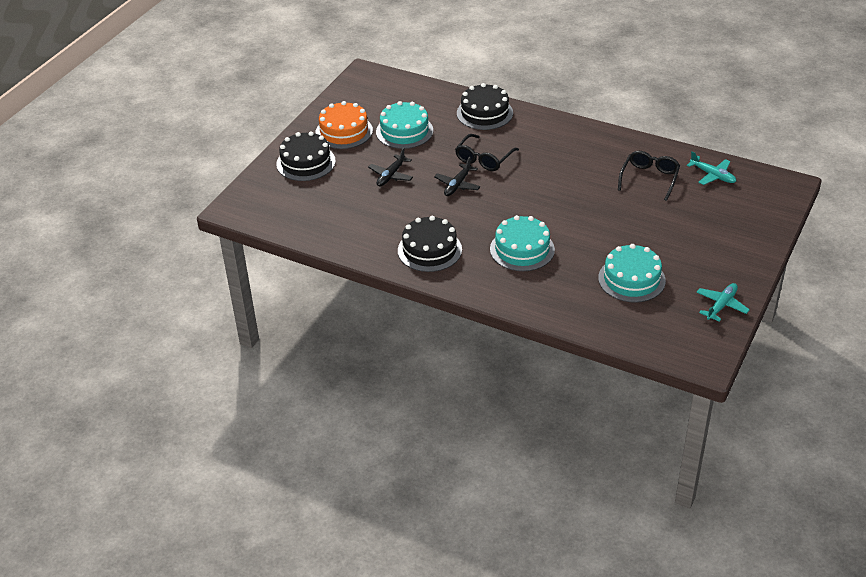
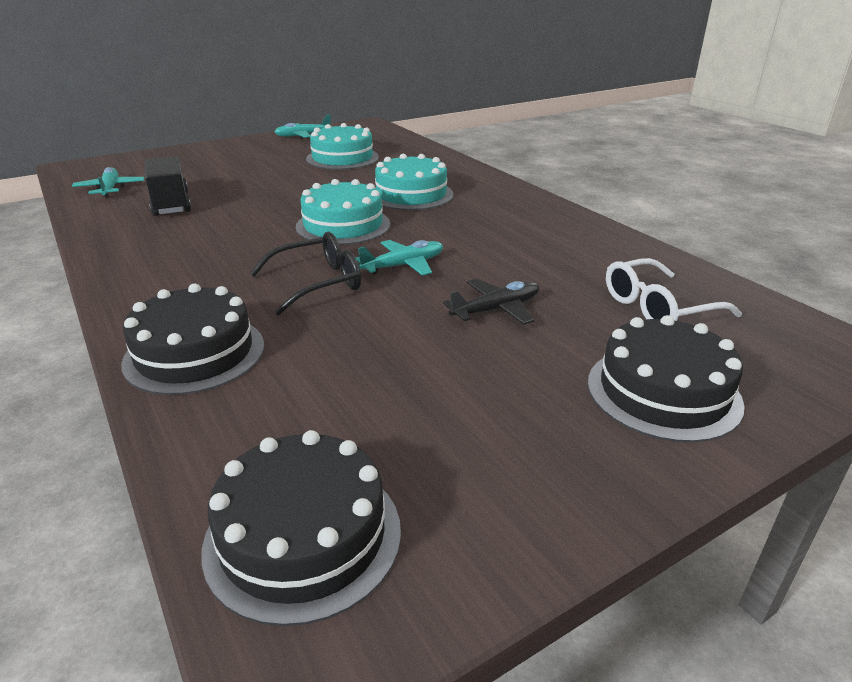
camera: 150 degrees left, 10 degrees down
(320, 205) = (658, 307): none -> white glasses
(344, 131) = (528, 434): orange cake -> none
(404, 131) = (390, 378): turquoise cake -> turquoise cake (343, 225)
(429, 250) = (520, 219): black cake -> black cake (303, 536)
(457, 185) = (404, 265): black plane -> turquoise plane
(649, 178) = (171, 204): black glasses -> black truck

